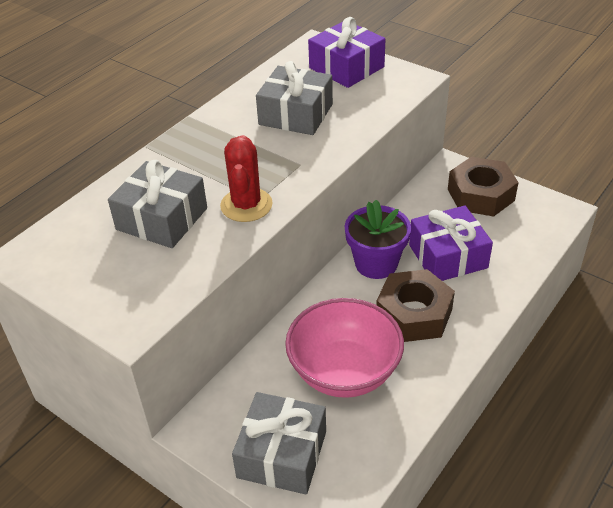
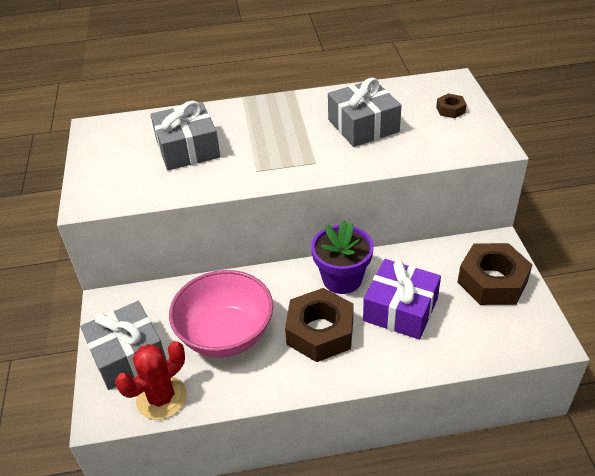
camera: 45 degrees right, 0 degrees up
(246, 205) = (244, 170): red cactus -> red cactus (161, 398)
(346, 67) = (450, 110): purple gift -> brown nut

